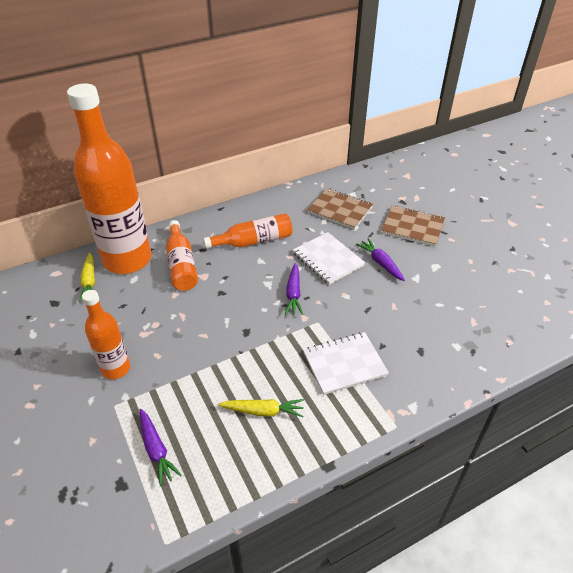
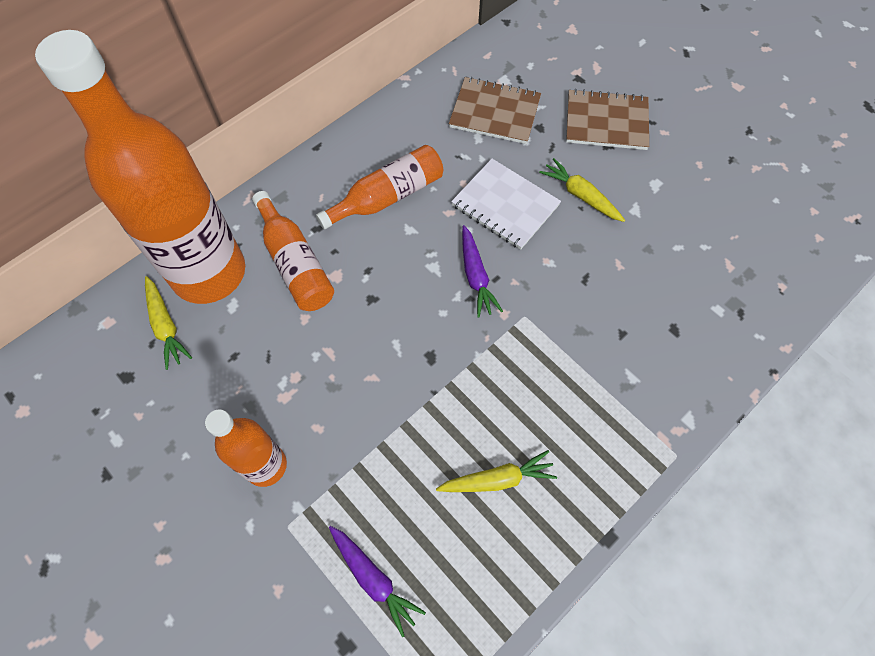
camera: 15 degrees left, 20 degrees up
(344, 364) = (581, 376): white notebook -> none
(380, 263) = (580, 195): purple carrot -> yellow carrot

